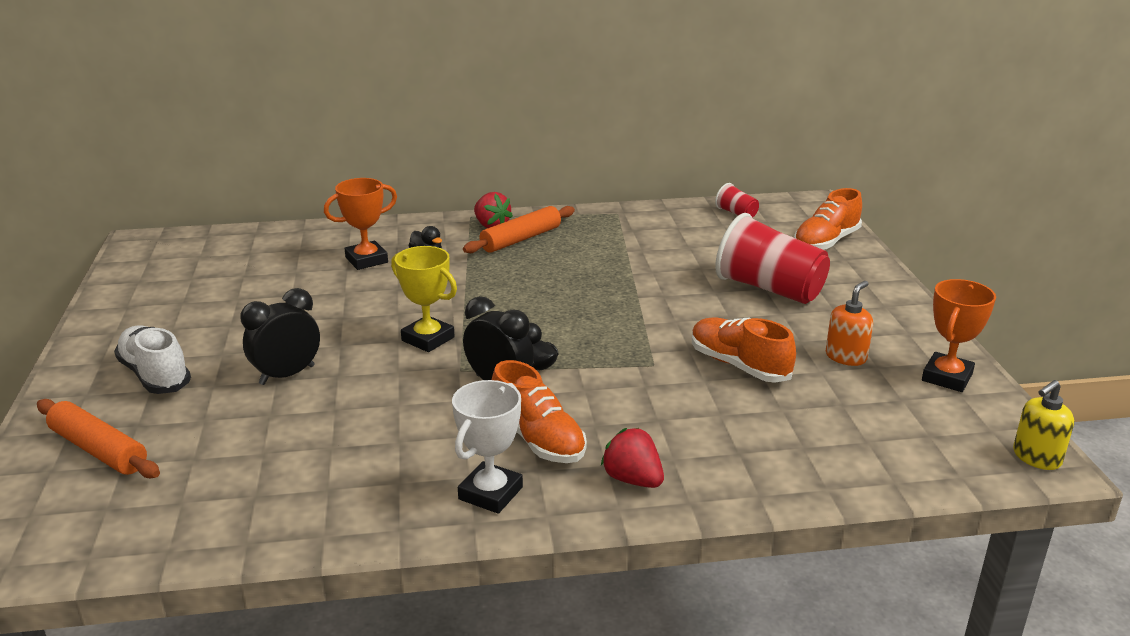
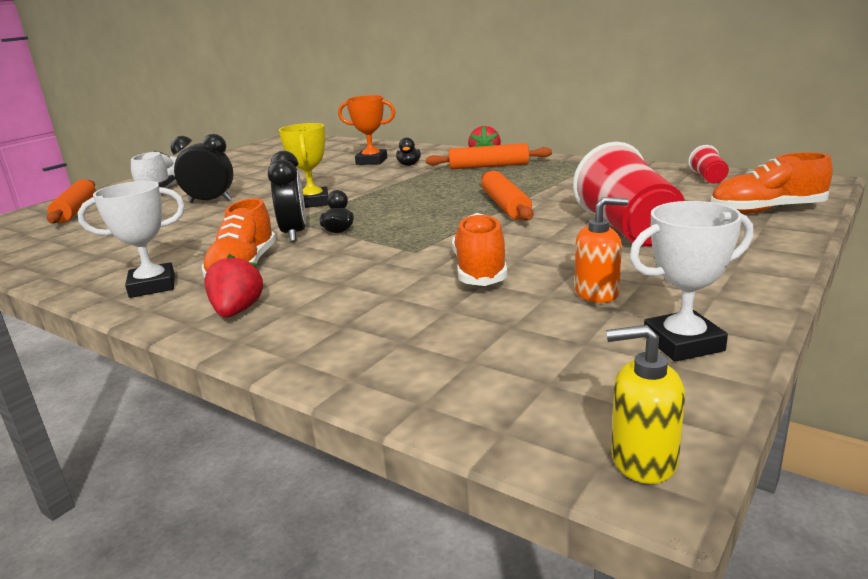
camera: 45 degrees right, 5 degrees down
(632, 288) = (505, 205): none -> orange rolling pin
(947, 377) = (683, 343): orange trophy -> white trophy

